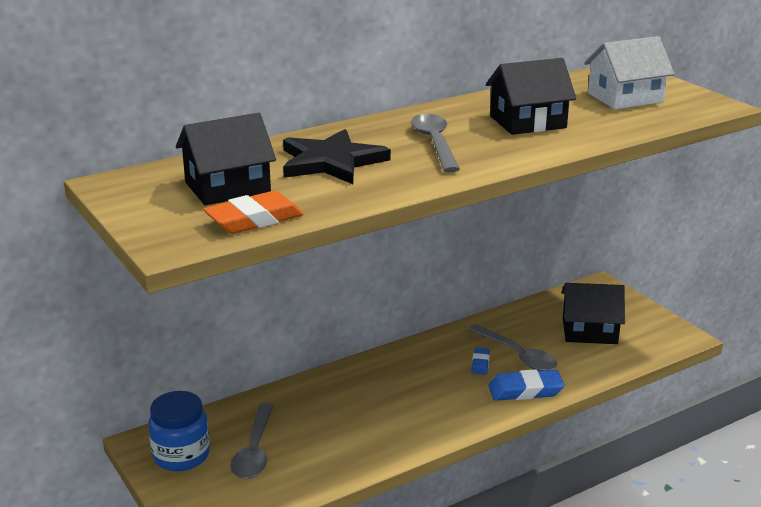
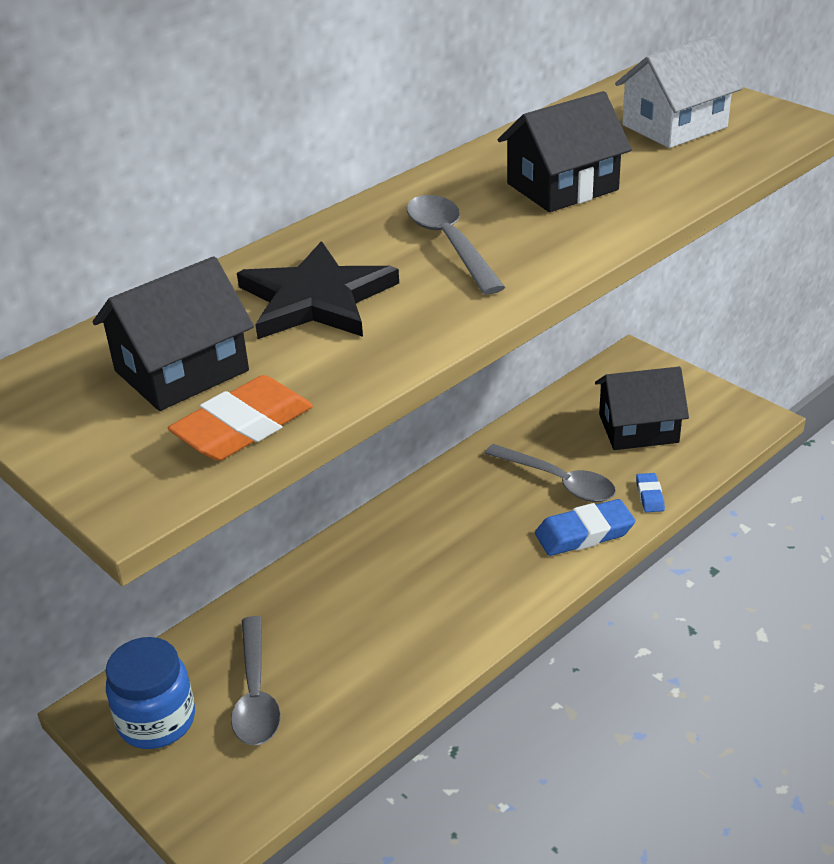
camera: 10 degrees left, 10 degrees up
(480, 364) = (515, 502): blue eraser -> blue eraser (649, 496)

